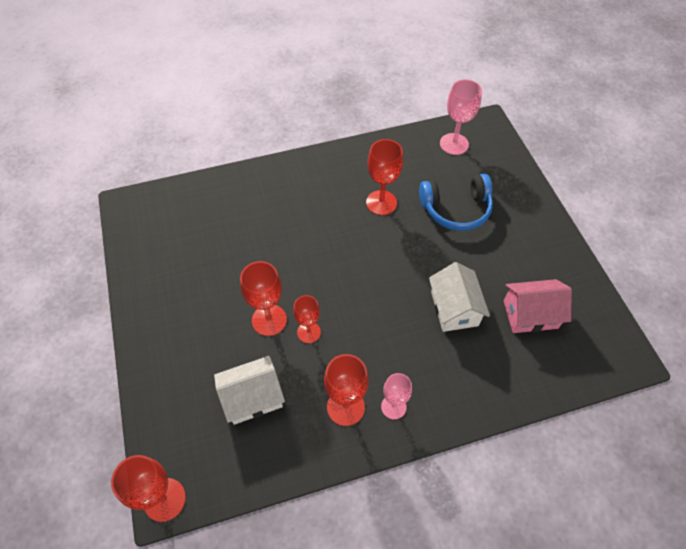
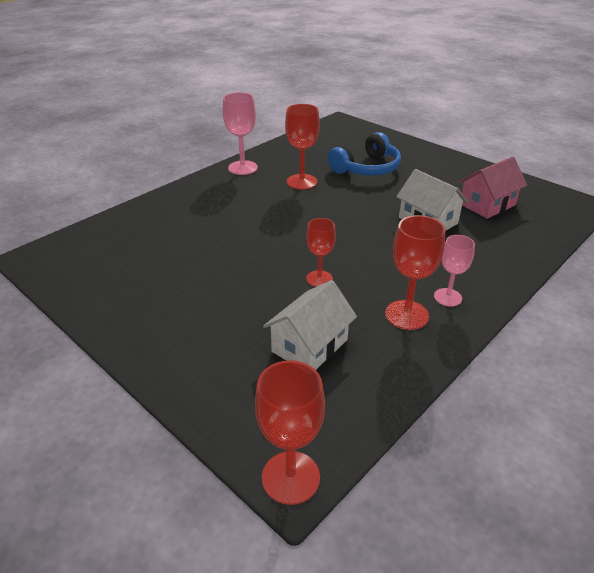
camera: 30 degrees left, 20 degrees down
(269, 320) = (272, 284): red goblet -> none
(454, 144) = (327, 137): pink goblet -> pink goblet (243, 168)

